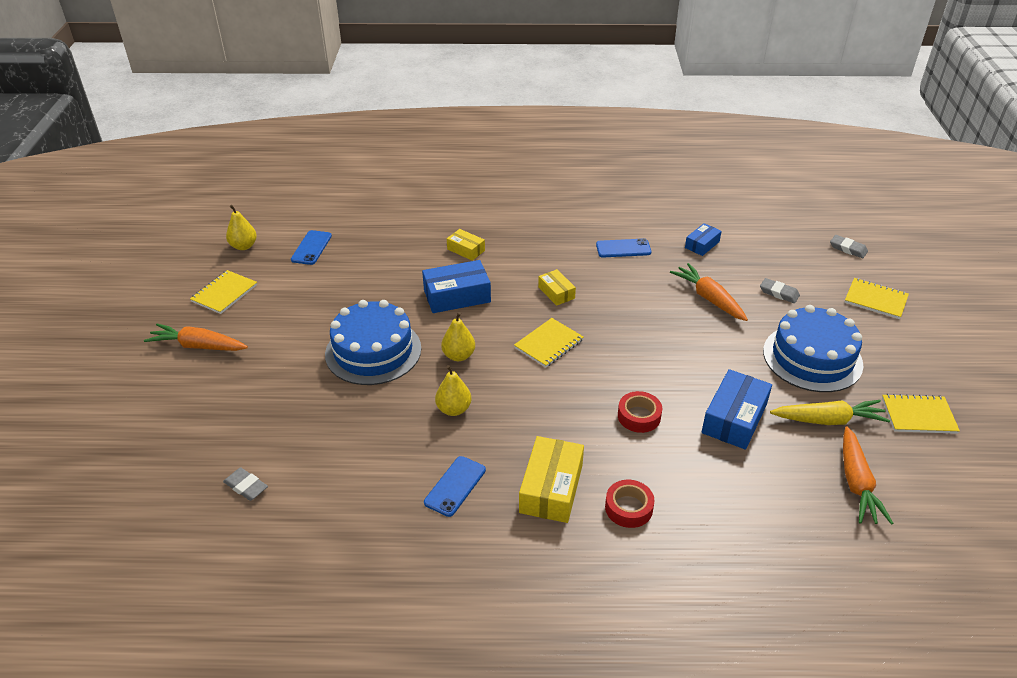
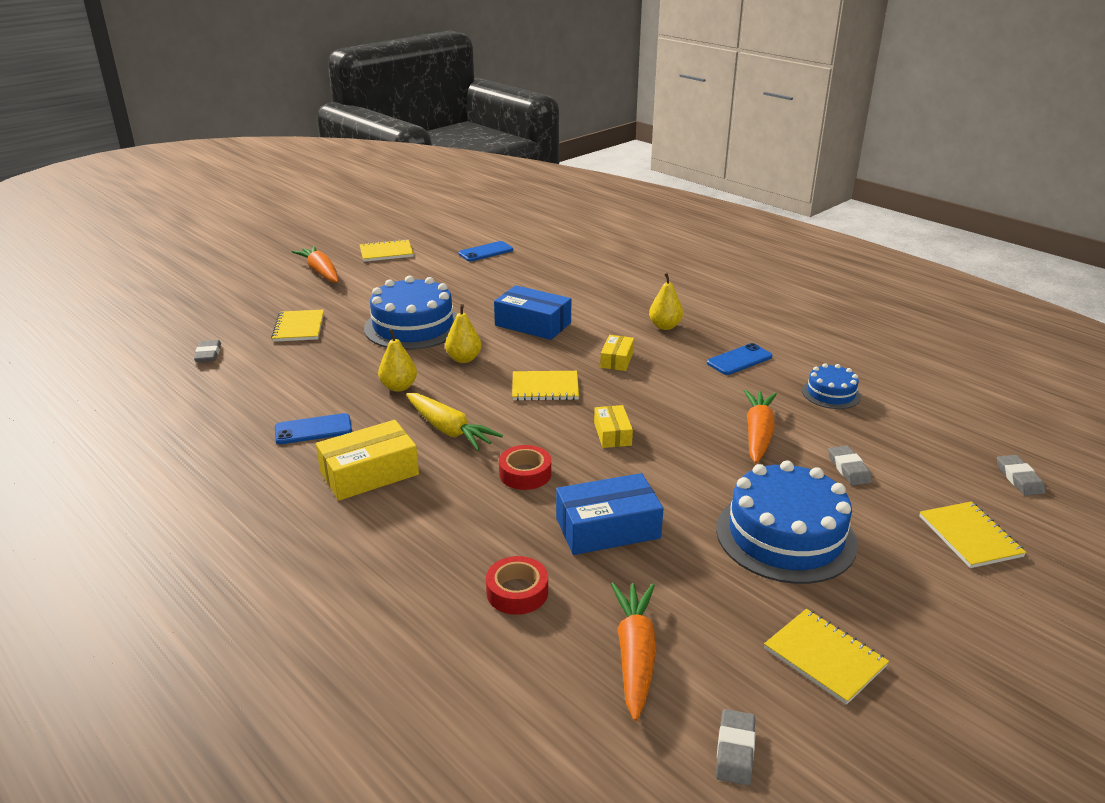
camera: 45 degrees right, 10 degrees down
(244, 246) = (445, 233): yellow pear -> yellow pear (665, 326)
(280, 410) = (299, 327): none -> yellow notebook
(466, 250) = (595, 300): yellow box -> yellow box (612, 434)
(623, 248) = (739, 360): blue phone -> blue phone turned 75 degrees counterclockwise
(628, 508) = (398, 523): red tape -> red tape (517, 592)
(702, 245) = (831, 393): blue box -> blue cake
(828, 420) = (704, 590): yellow carrot -> yellow carrot (449, 430)
(856, 483) = (635, 655): orange carrot -> orange carrot turned 135 degrees clockwise
(957, 494) = (735, 750): none -> grey eraser

